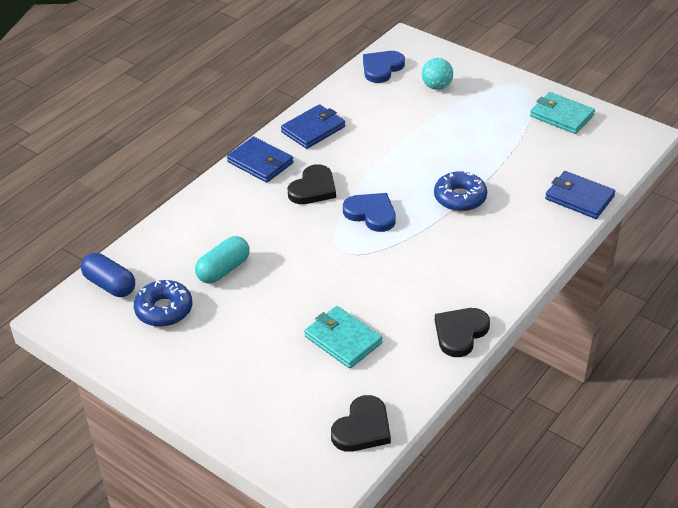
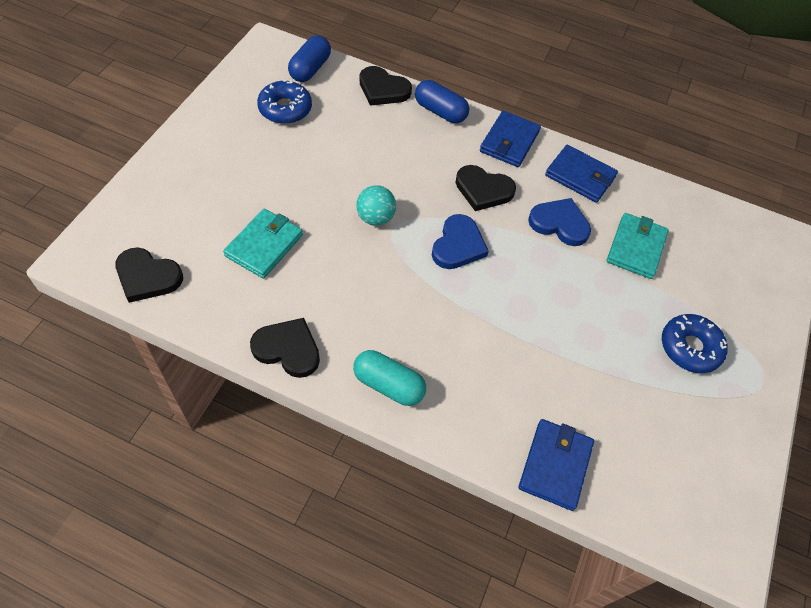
camera: 70 degrees right, 15 degrees up
(162, 234) = (383, 89): none -> black heart
(207, 200) = (440, 111): none -> blue capsule
(223, 270) = (345, 140): turquoise capsule -> turquoise capsule (388, 385)
(382, 68) = (720, 223): blue heart -> blue heart (559, 224)
(436, 86) = (712, 282): turquoise ball -> turquoise ball (375, 218)
(460, 198) = (511, 327): blue donut -> blue donut (690, 348)
(561, 116) = (720, 433): turquoise wallet -> turquoise wallet (636, 248)

